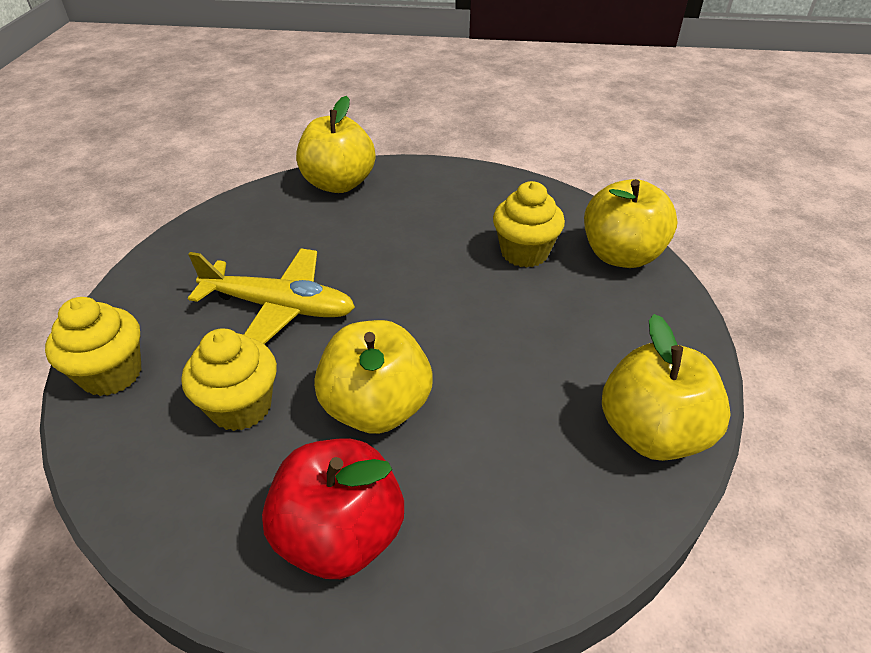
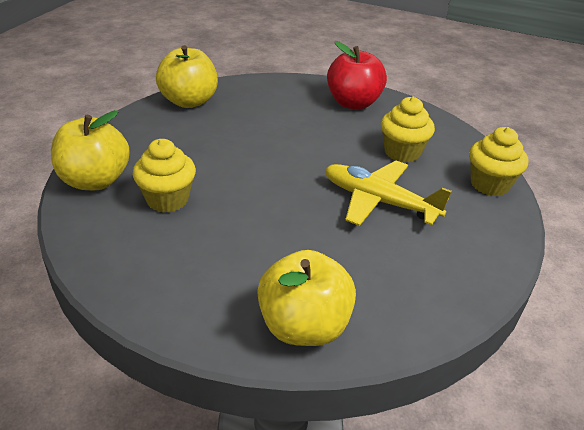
camera: 165 degrees left, 5 degrees down
(376, 408) = (324, 137): yellow apple -> none

